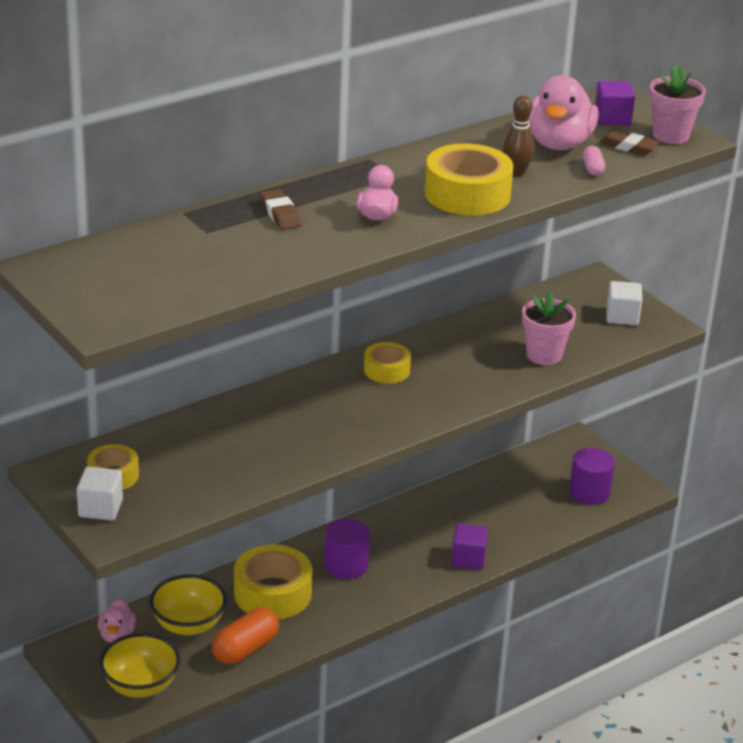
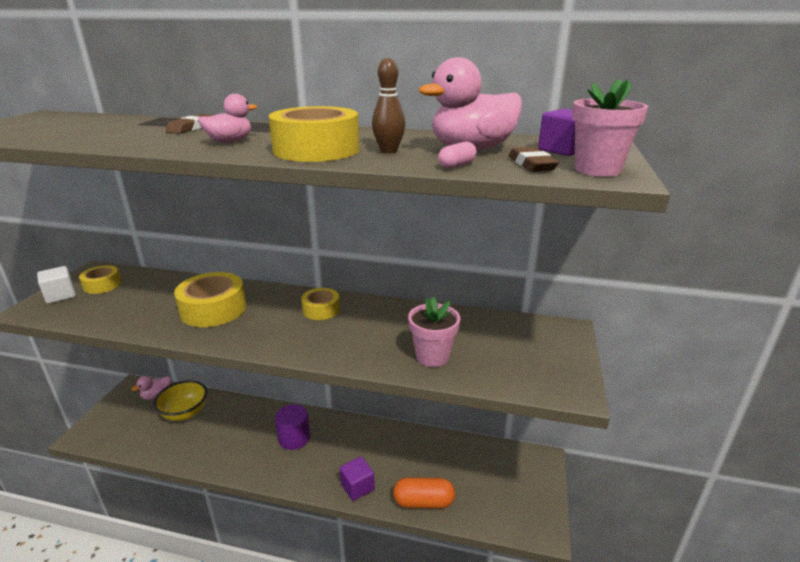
camera: 50 degrees right, 5 degrees down
(141, 686) = (115, 427): yellow bowl -> none
(245, 649) = (178, 446): orange capsule -> orange capsule (423, 502)
(272, 593) = (240, 426): yellow tape -> yellow tape (213, 309)
(589, 492) = (501, 502): purple cylinder -> none
(622, 316) = (544, 364): white cube -> none

